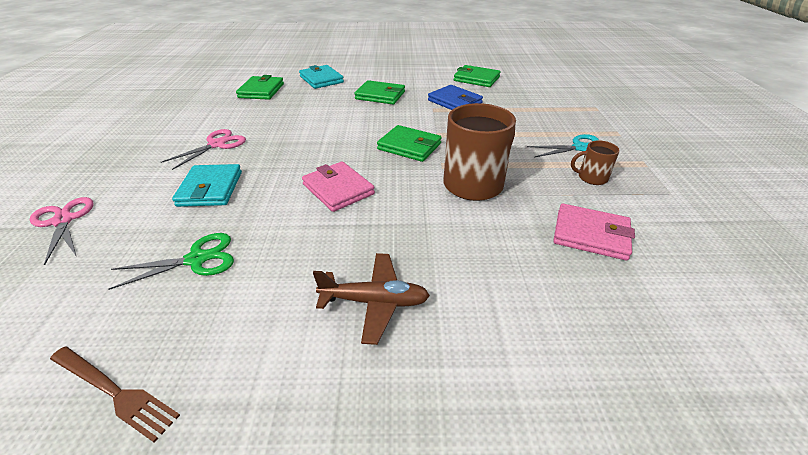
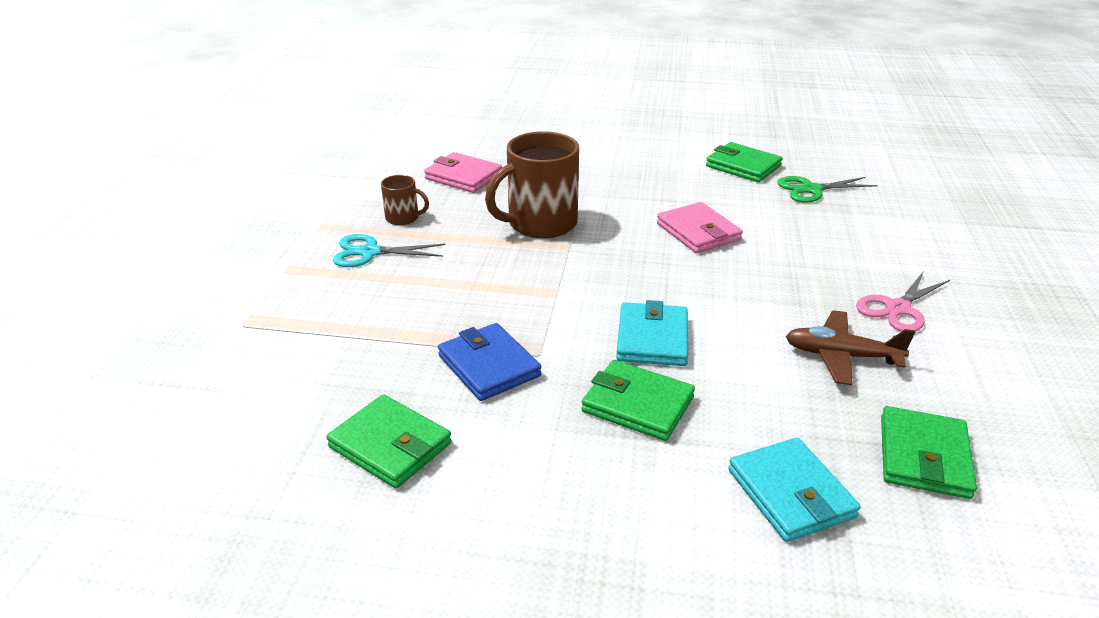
camera: 170 degrees left, 5 degrees down
(63, 221) = (980, 228): pink scissors -> none
(114, 392) = (809, 141): brown fork -> none
(210, 189) = (850, 245): turquoise wallet -> turquoise wallet (652, 339)
(375, 302) = (658, 158): brown plane -> brown plane (841, 356)
(409, 146) = (603, 277): green wallet -> green wallet (743, 166)

